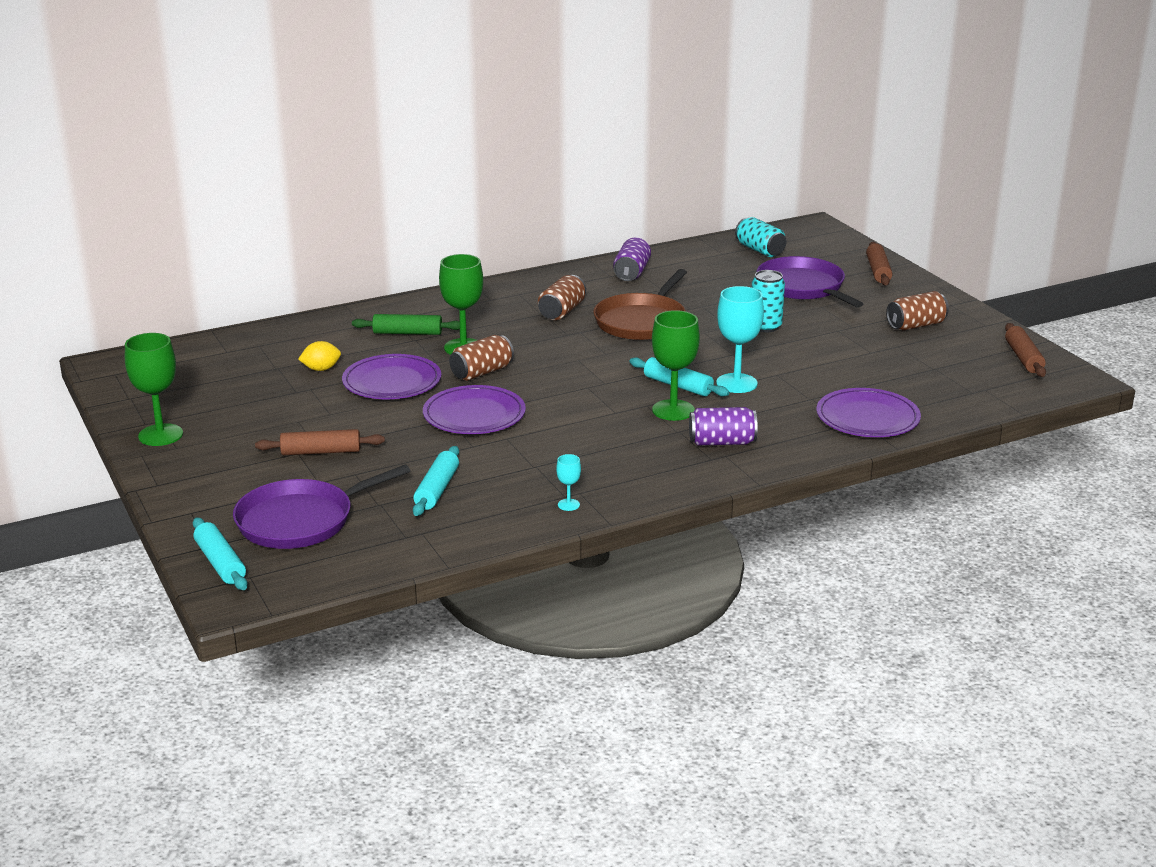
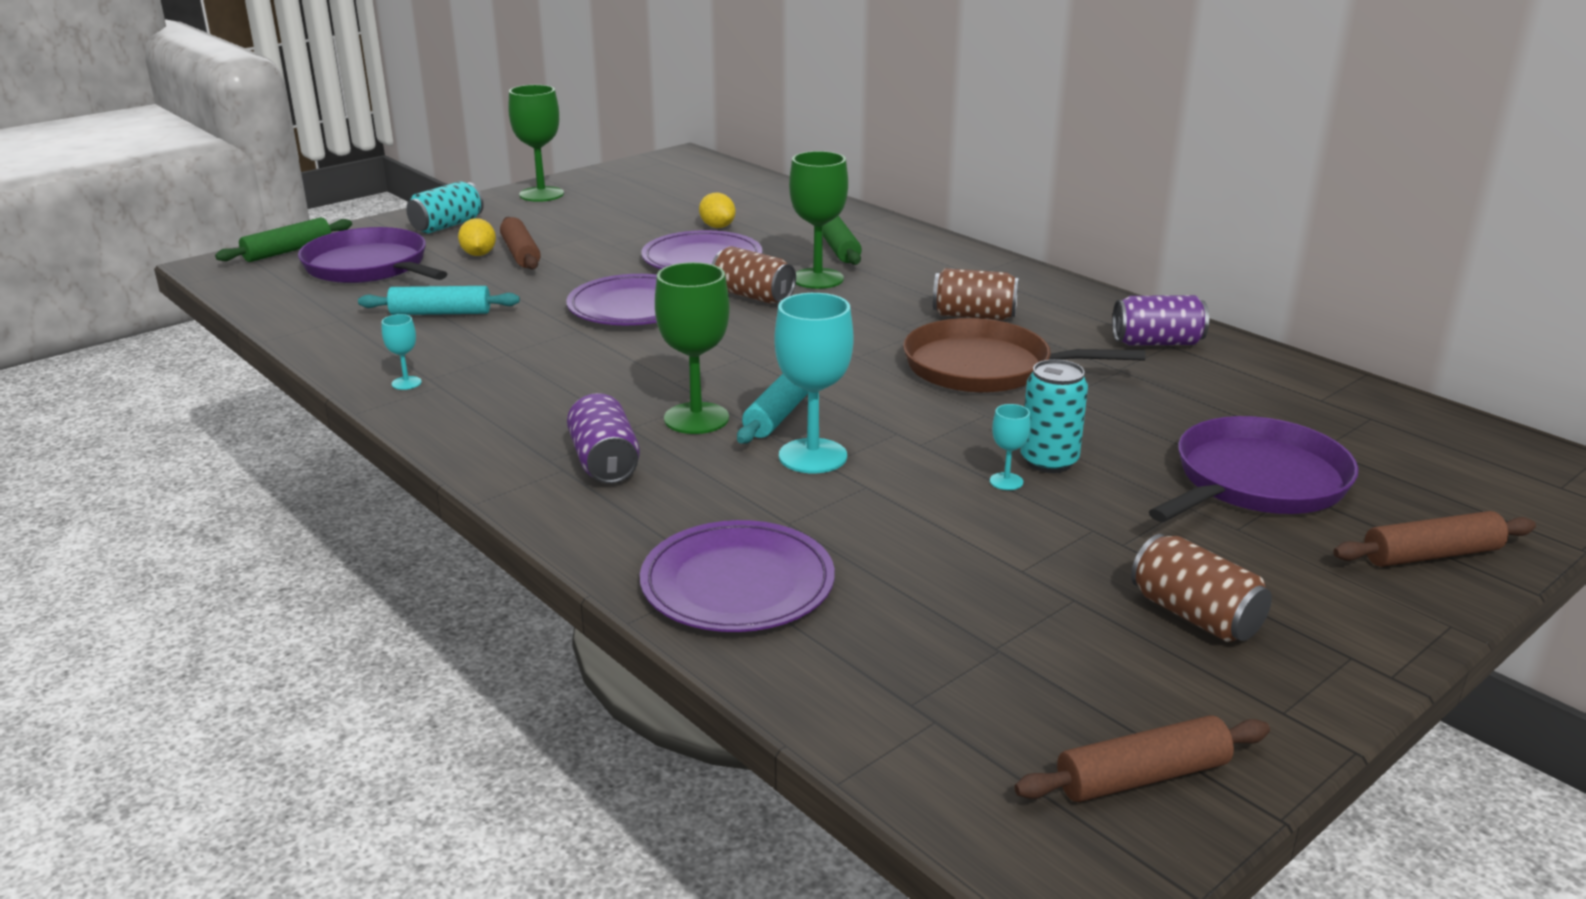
camera: 75 degrees right, 0 degrees up
(220, 563) = (288, 251): turquoise rolling pin -> green rolling pin
(308, 470) = (479, 254): none -> yellow lemon
(760, 250) = (1379, 429): turquoise can -> turquoise can (447, 226)
(783, 340) = (1006, 481): none -> turquoise goblet

